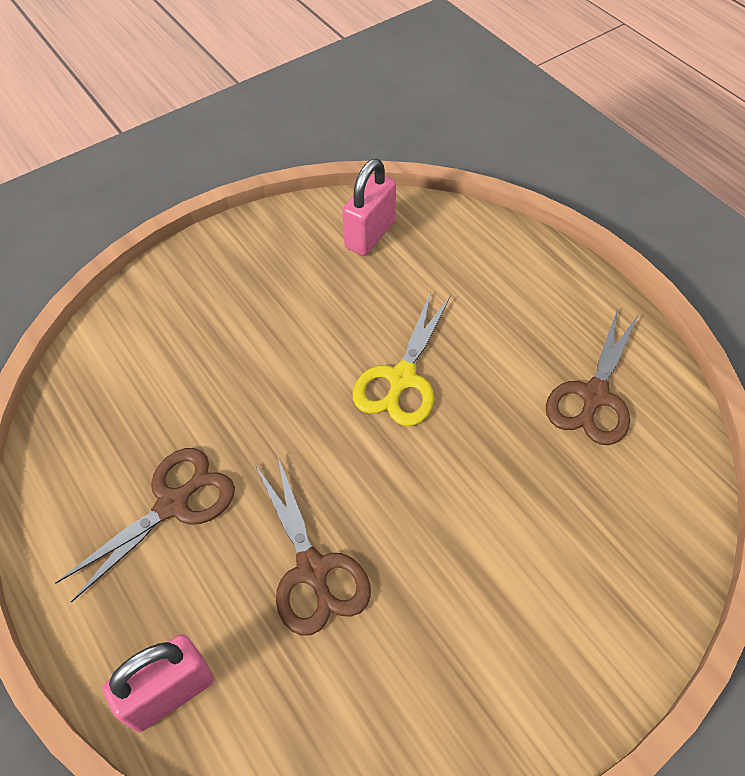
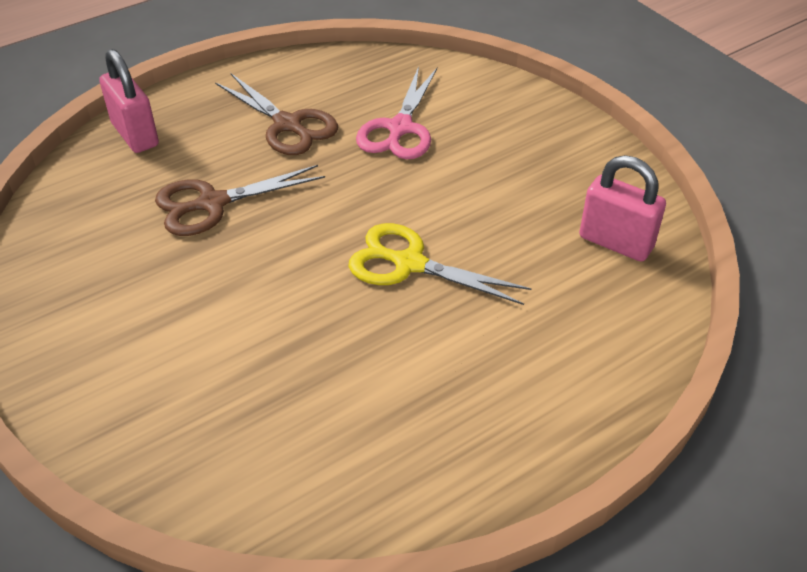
camera: 90 degrees right, 10 degrees down
(194, 391) = (400, 128): none -> pink scissors
(594, 396) = (379, 431): brown scissors -> none

